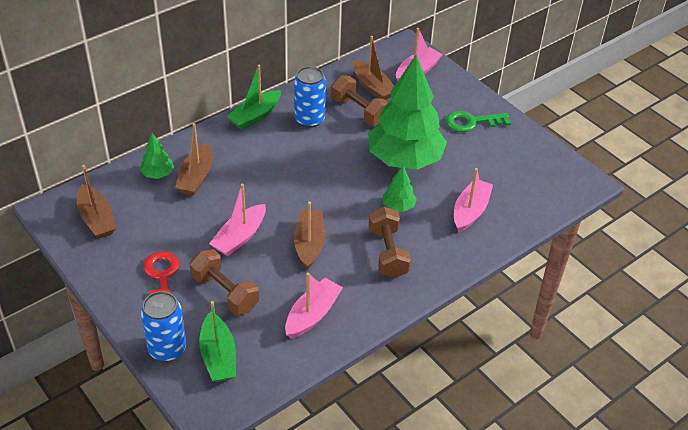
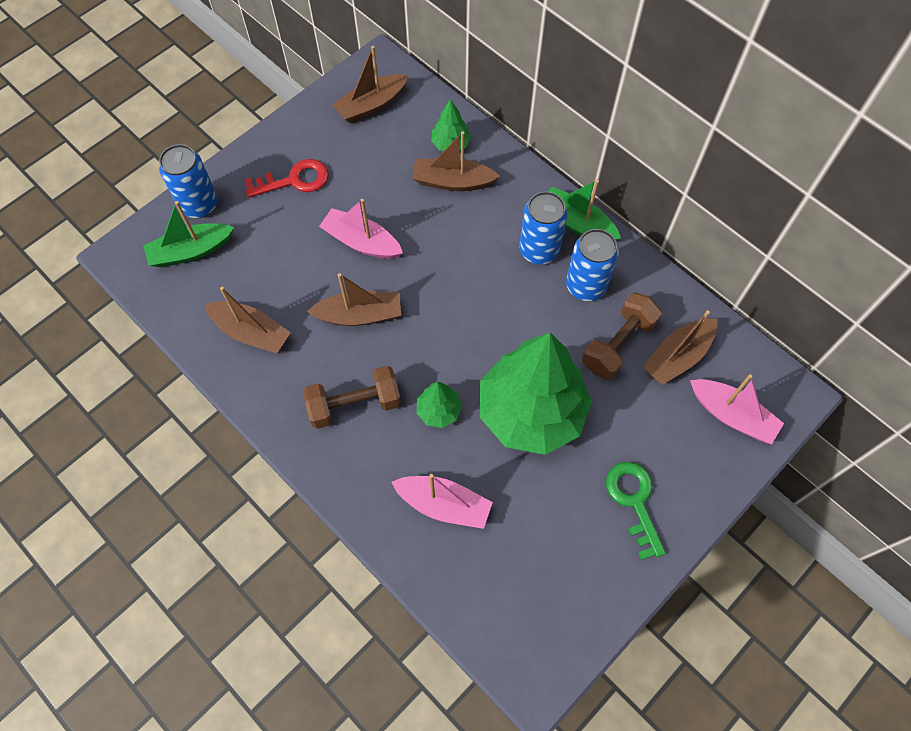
camera: 85 degrees right, 20 degrees up
(225, 293) = (277, 242): brown dumbbell -> none
(273, 138) = (539, 250): none -> blue can
(312, 315) = (251, 332): pink boat -> brown boat

